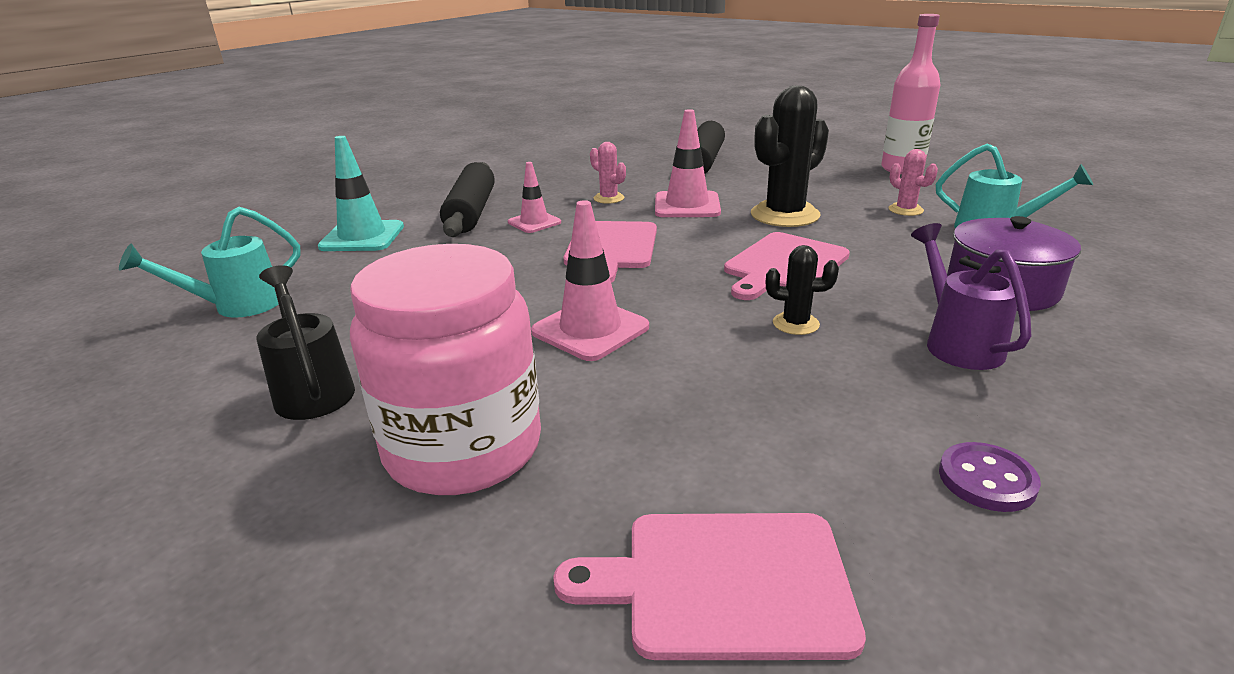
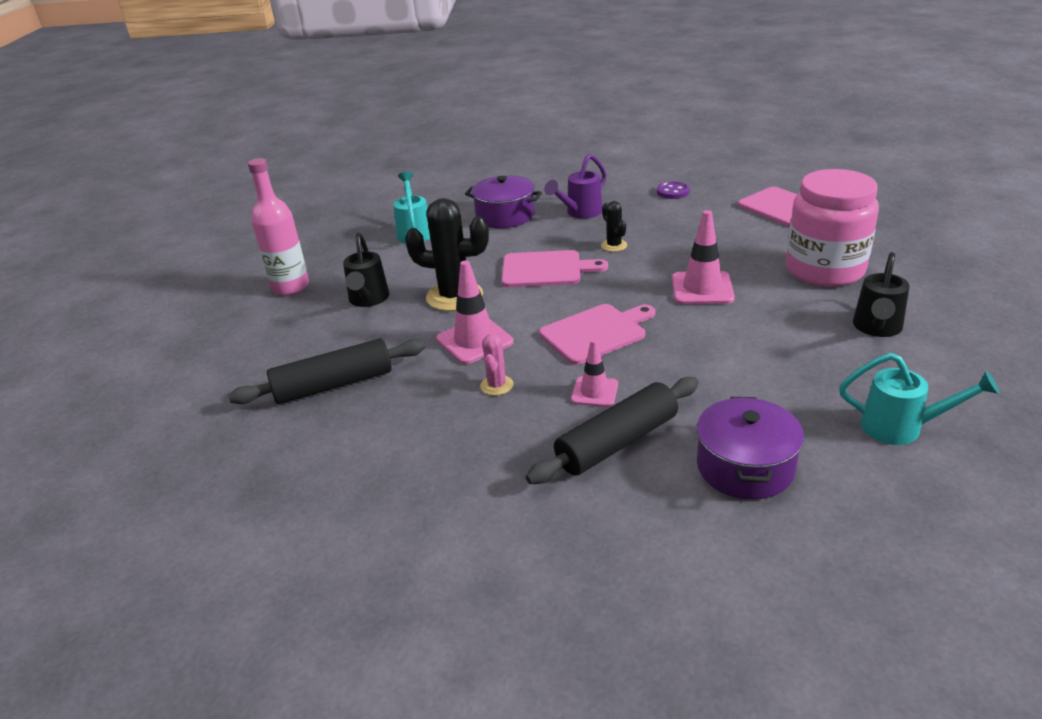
camera: 125 degrees left, 5 degrees up
(362, 237) = (745, 467): turquoise traffic cone -> purple pot
(829, 187) = (368, 300): none -> black watering can
(905, 210) = (400, 262): pink cactus -> none

